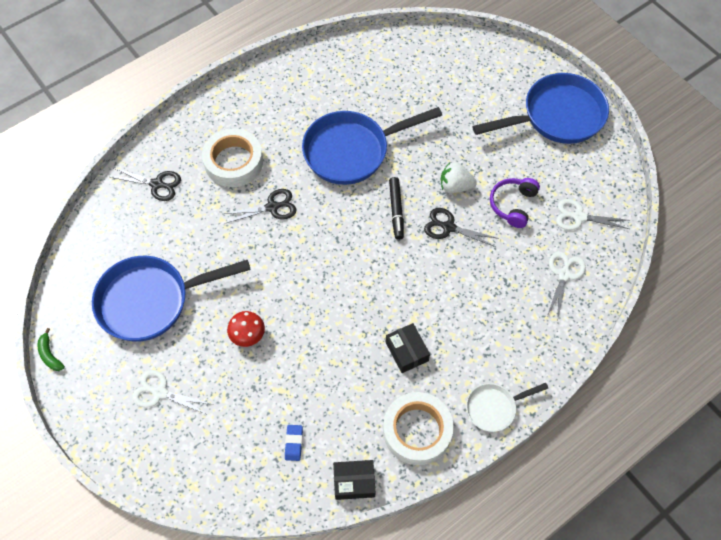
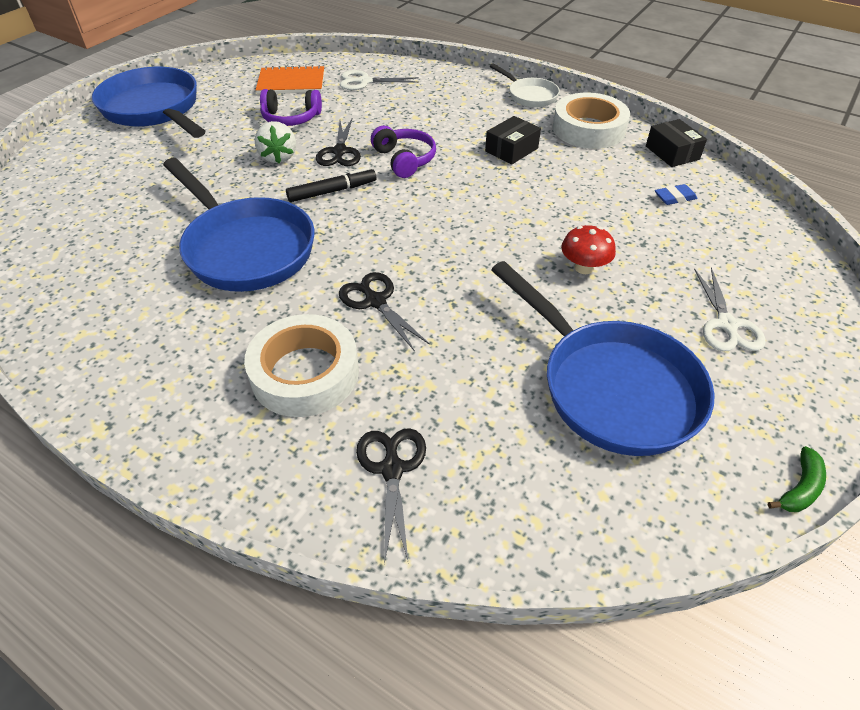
camera: 110 degrees left, 15 degrees down
(420, 268) = (404, 160): none -> purple headphones
(579, 217) = (291, 82): white scissors -> orange notebook

